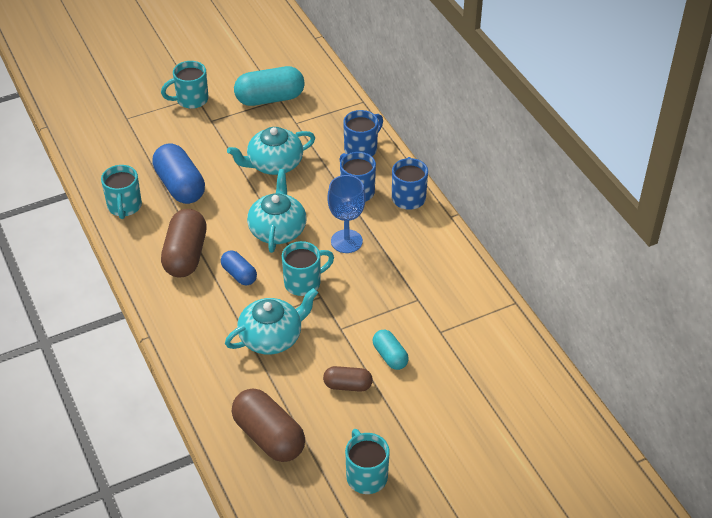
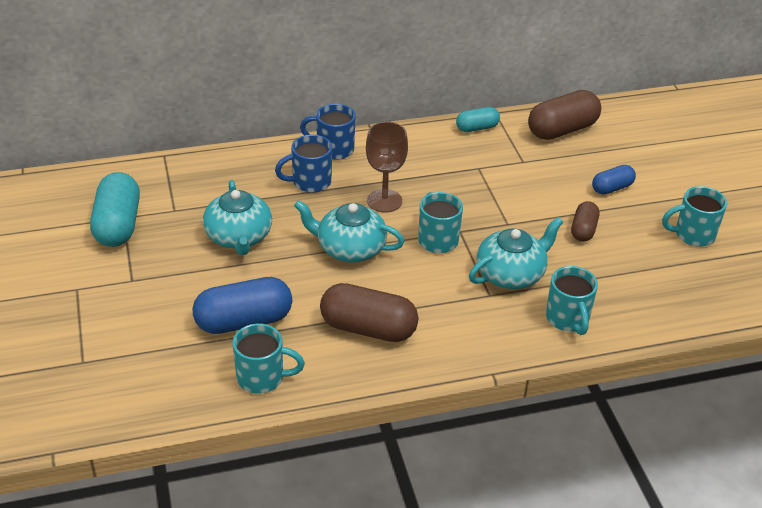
camera: 80 degrees left, 5 degrees down
(191, 100) = (80, 294): turquoise mug -> turquoise mug (568, 319)
(239, 275) = (412, 287): blue capsule -> blue capsule (612, 188)
(269, 436) = (644, 293): brown capsule -> brown capsule (562, 130)
(272, 337) = (511, 274): turquoise teapot -> turquoise teapot turned 75 degrees clockwise
(346, 241) = (384, 201): blue goblet -> brown goblet
(362, 149) = (243, 168): blue mug -> none
(390, 356) = (549, 197): turquoise capsule -> turquoise capsule (477, 128)

